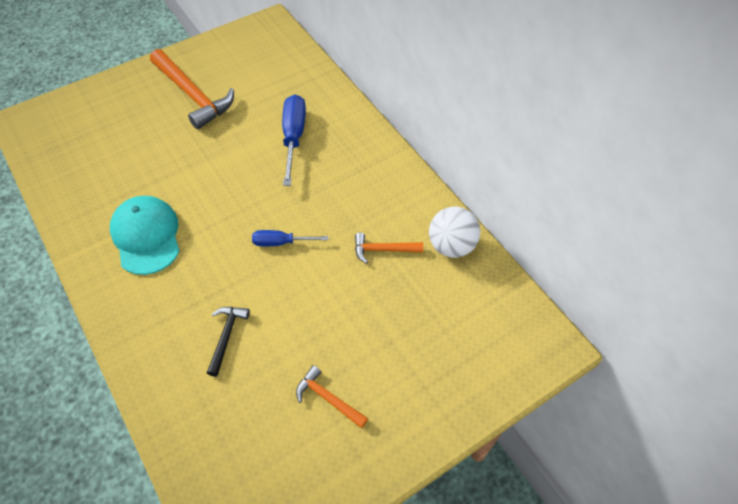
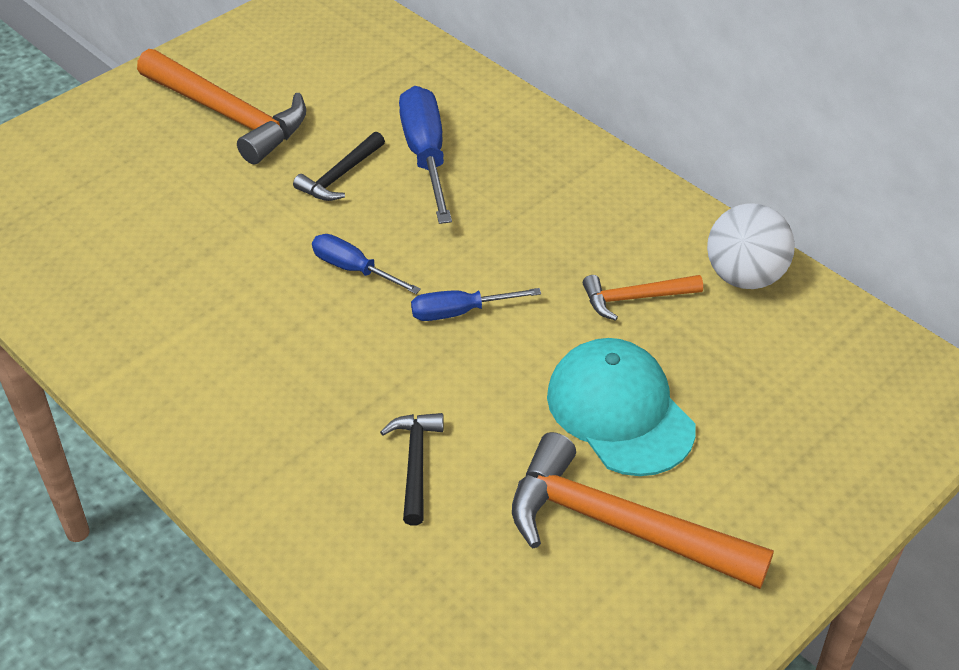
camera: 10 degrees left, 10 degrees down
(146, 236) = (222, 336): turquoise cap -> turquoise cap (619, 411)
(231, 205) = (353, 269): none -> blue screwdriver
(242, 143) = (340, 176): none -> black hammer
(328, 398) = (620, 526): orange hammer -> orange hammer, size x1.93

